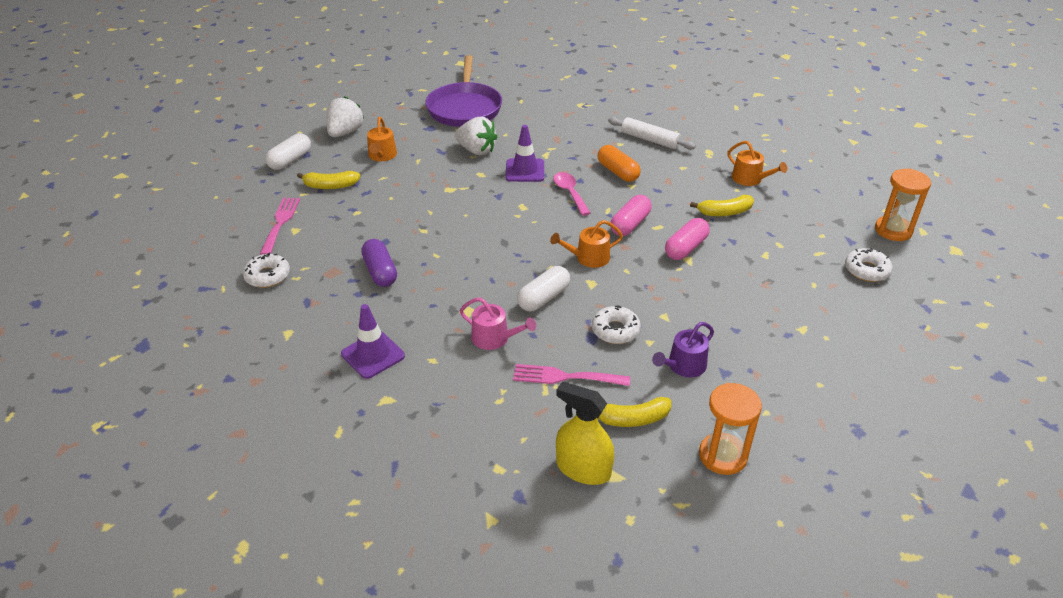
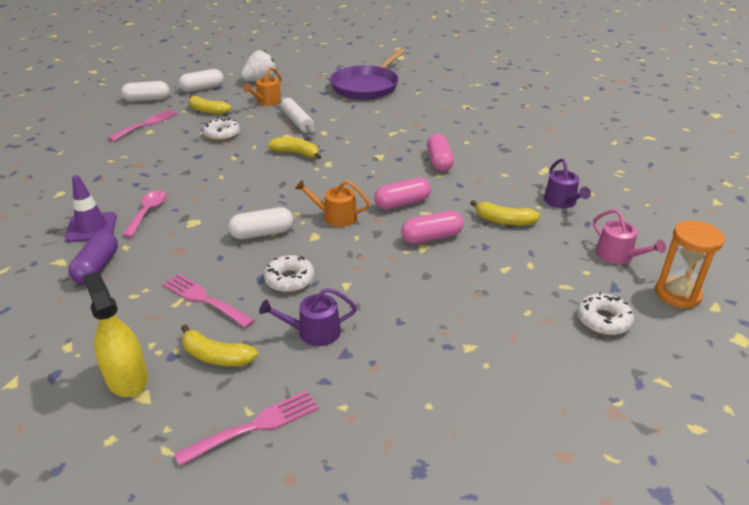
camera: 30 degrees right, 5 degrees down
(242, 193) = (147, 100): none -> white capsule
(267, 276) = (95, 153): white donut -> white donut (222, 134)
(380, 272) = (168, 175): purple capsule -> purple capsule (97, 267)
(476, 150) = (340, 116): white strawberry -> none
(481, 206) = (296, 153): none -> yellow banana
(494, 338) = (188, 249): pink watering can -> pink watering can (618, 255)
(525, 170) = (361, 139): purple traffic cone -> none
(570, 193) = (378, 165): pink spoon -> pink spoon (148, 212)
(617, 172) = (439, 161): orange capsule -> pink capsule
(650, 140) = (498, 146): white rolling pin -> white rolling pin (297, 121)
(722, 456) = (255, 426): orange hourglass -> pink fork
(750, 179) = (562, 202): orange watering can -> purple watering can

